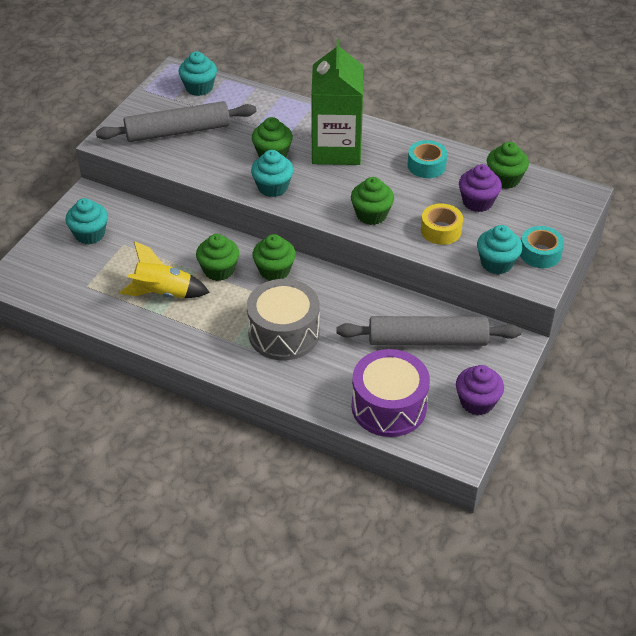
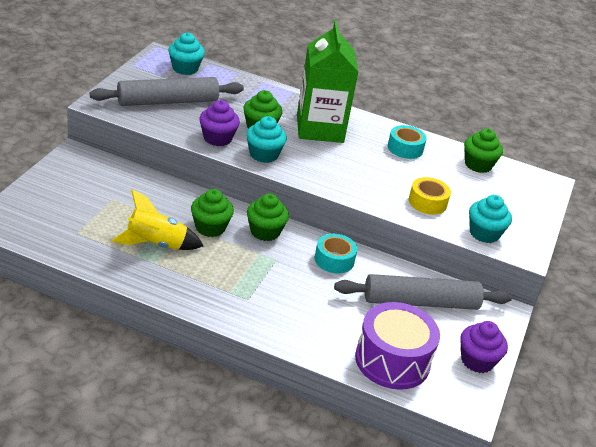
camera: 10 degrees left, 10 degrees down
(90, 234) = (78, 187): turquoise cupcake -> none
(284, 333) = (280, 288): grey drum -> none
(371, 214) = (360, 184): green cupcake -> none
(477, 202) = (457, 181): purple cupcake -> purple cupcake (217, 138)
(540, 253) = (522, 228): turquoise tape -> turquoise tape (334, 260)

